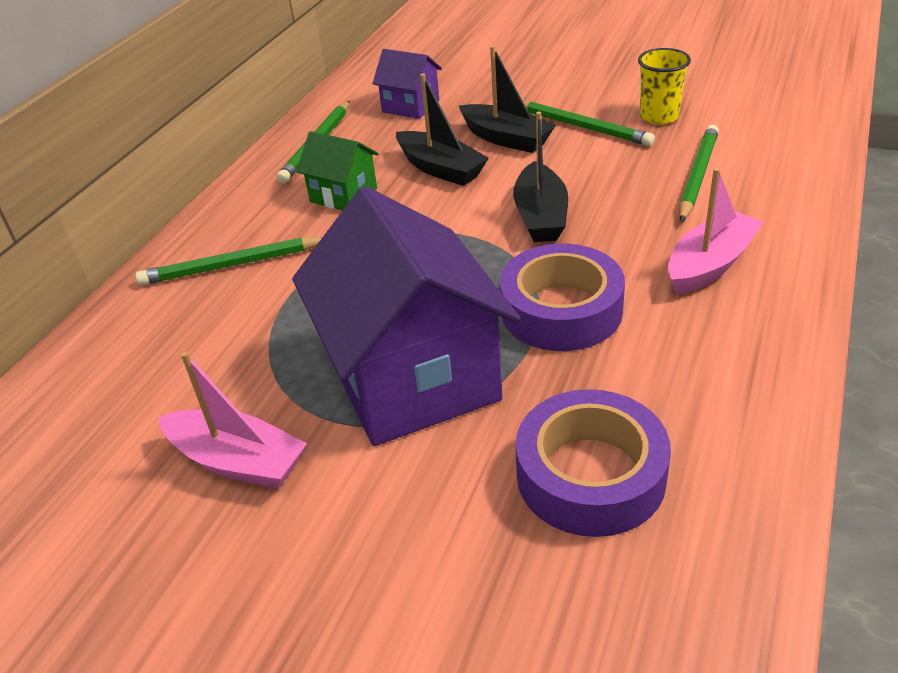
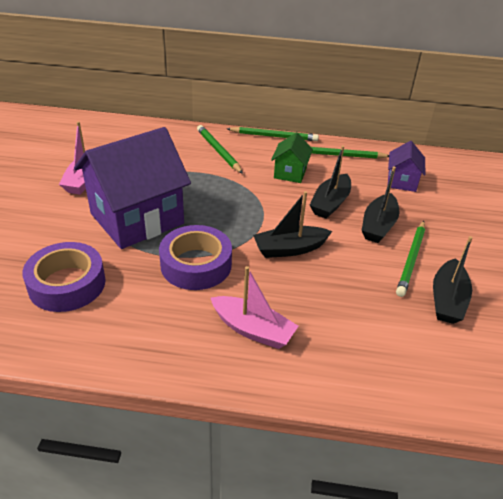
camera: 70 degrees right, 0 degrees up
(659, 116) = (447, 300): yellow cup -> black boat
(697, 175) = (365, 323): green pencil -> green pencil (274, 136)

